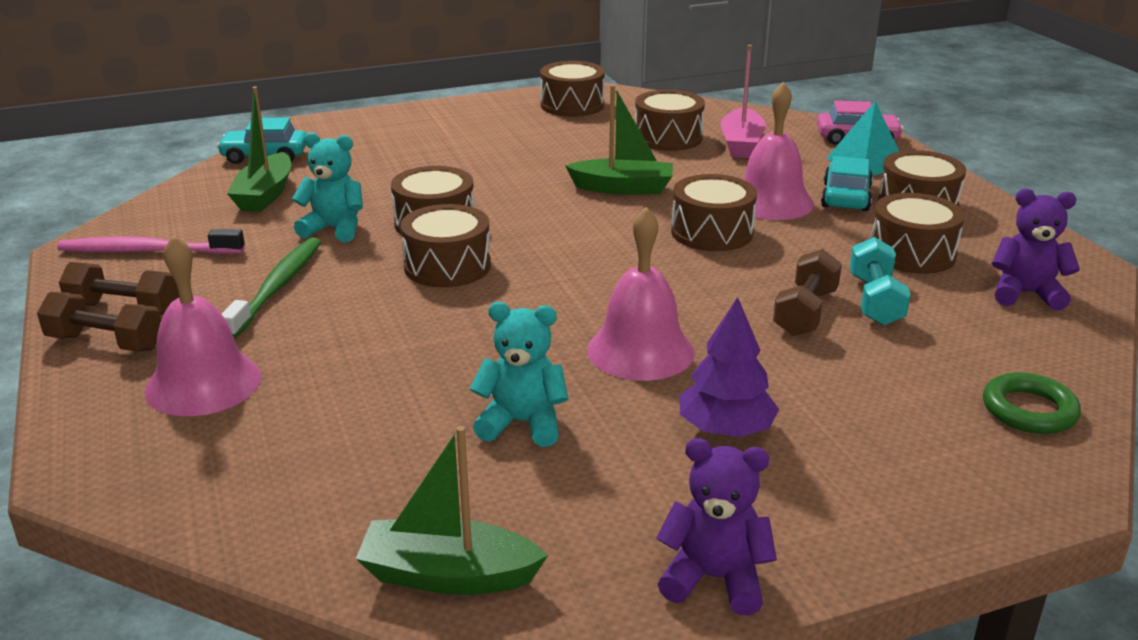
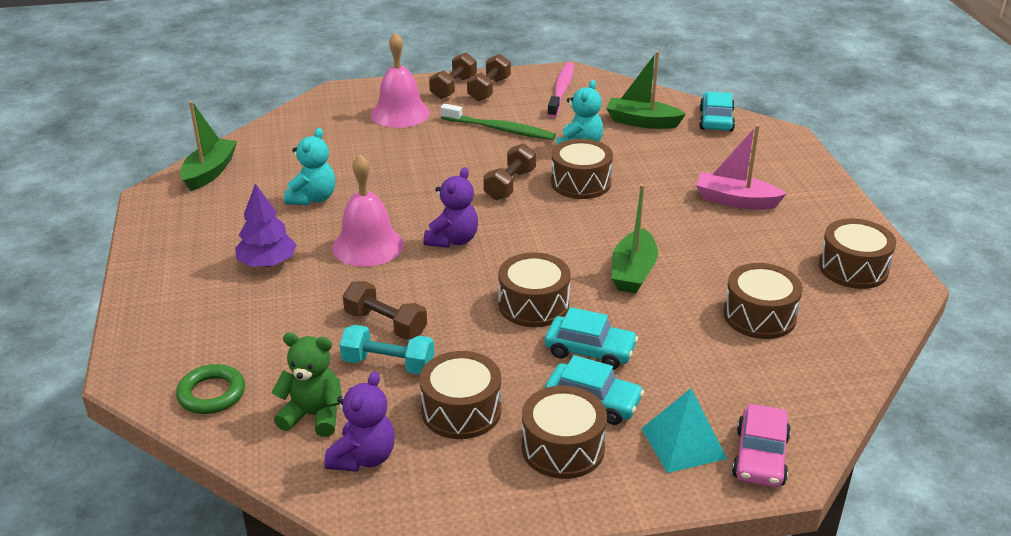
camera: 100 degrees right, 5 degrees up
(447, 266) = (510, 185): brown drum -> brown dumbbell
(714, 578) = (156, 239): purple teddy bear -> purple teddy bear (453, 240)
(741, 144) = (740, 362): pink boat -> pink boat (735, 201)
(771, 201) = (590, 351): pink bell -> turquoise car
(996, 332) = (313, 415): none -> green teddy bear

